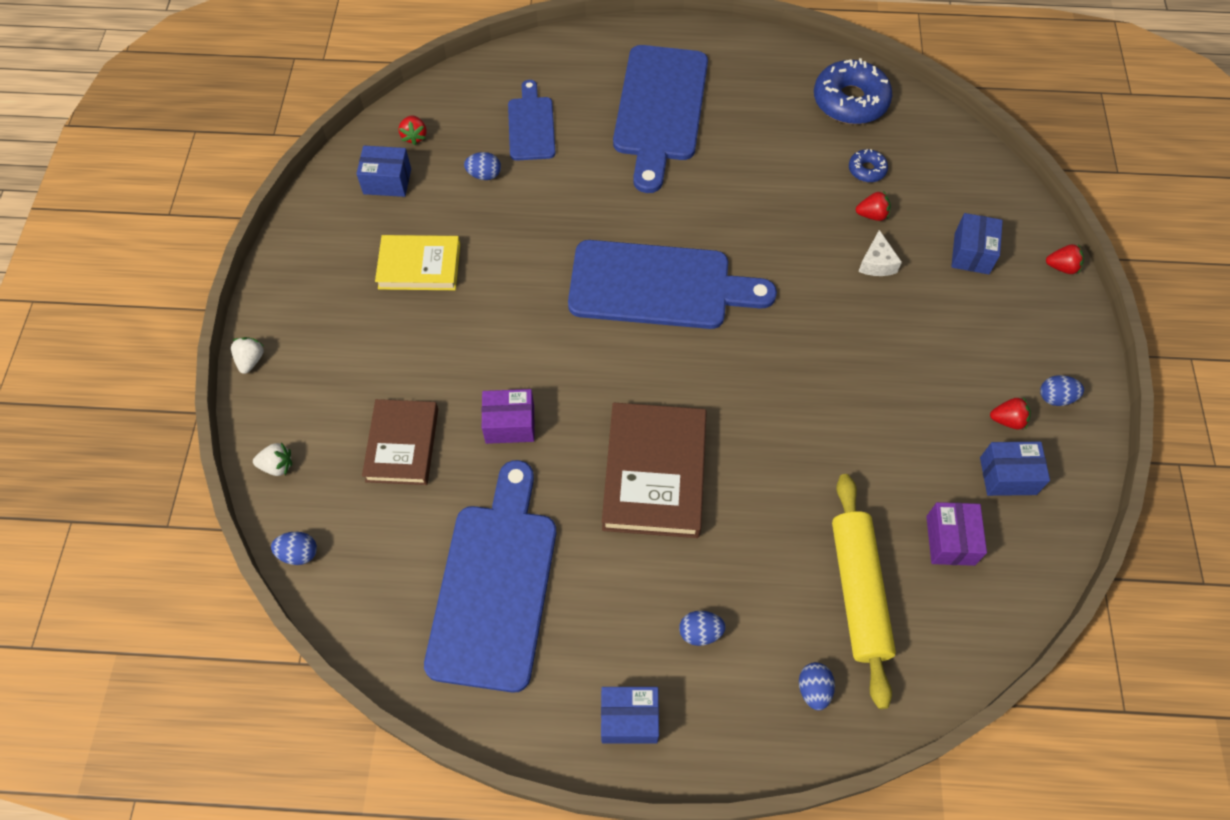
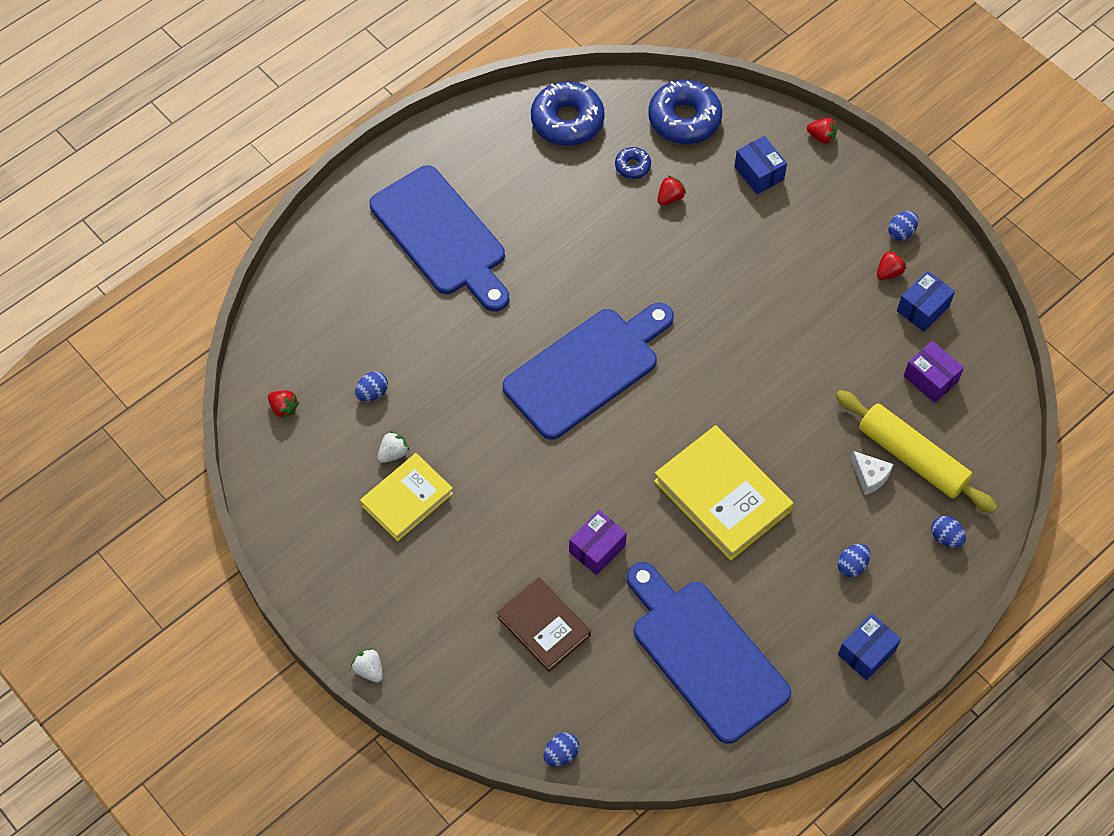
camera: 45 degrees left, 0 degrees up
(277, 466) = (477, 717): white strawberry -> white strawberry (393, 453)
(387, 181) = (306, 459): blue box -> none
(531, 125) = (362, 326): blue cutting board -> none
(654, 473) = (722, 496): brown book -> yellow book
(877, 263) = (708, 231): white cheese -> white cheese (870, 476)
(950, 167) = (684, 119): none -> blue donut
(1061, 267) = (821, 137): red strawberry -> red strawberry turned 60 degrees clockwise

